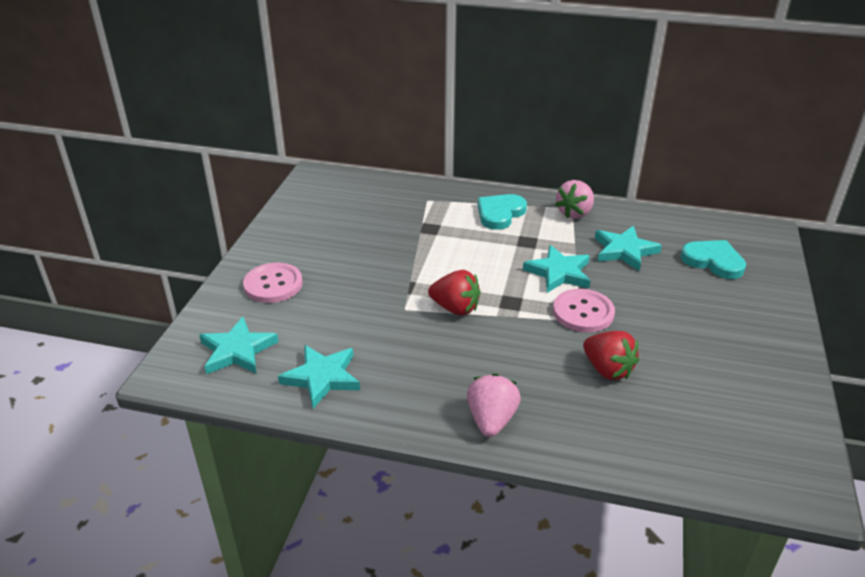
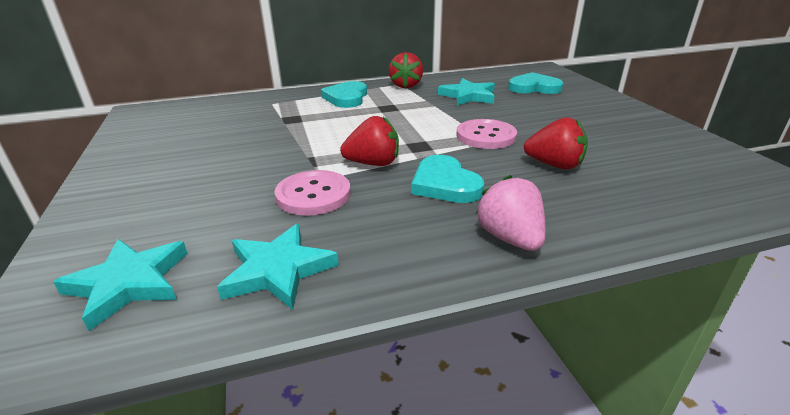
camera: 30 degrees left, 5 degrees down
(273, 284) = (143, 201): pink button -> pink button (313, 195)
(492, 352) = (445, 184): none -> turquoise heart
(559, 273) = (436, 118): turquoise star -> none
(574, 213) = (406, 85): pink strawberry -> red strawberry

